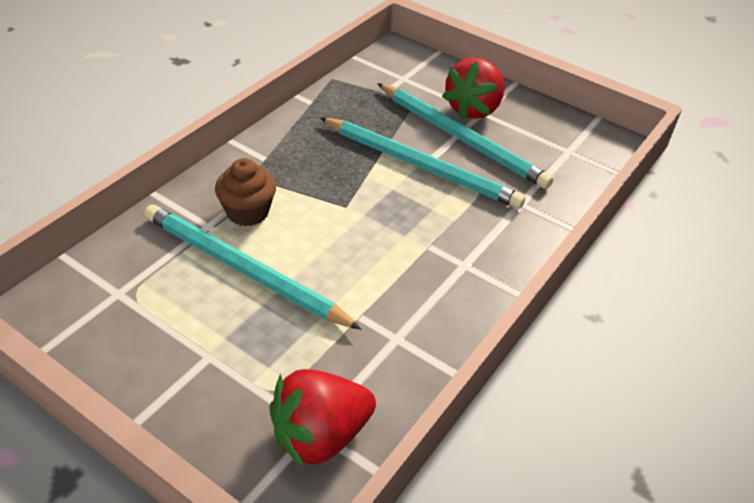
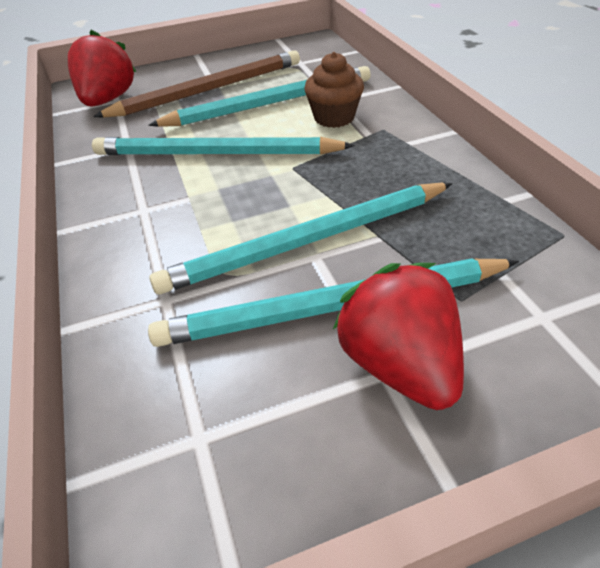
camera: 130 degrees right, 0 degrees up
(239, 342) = (208, 90): none -> brown pencil
(360, 261) = (217, 154): none -> turquoise pencil

